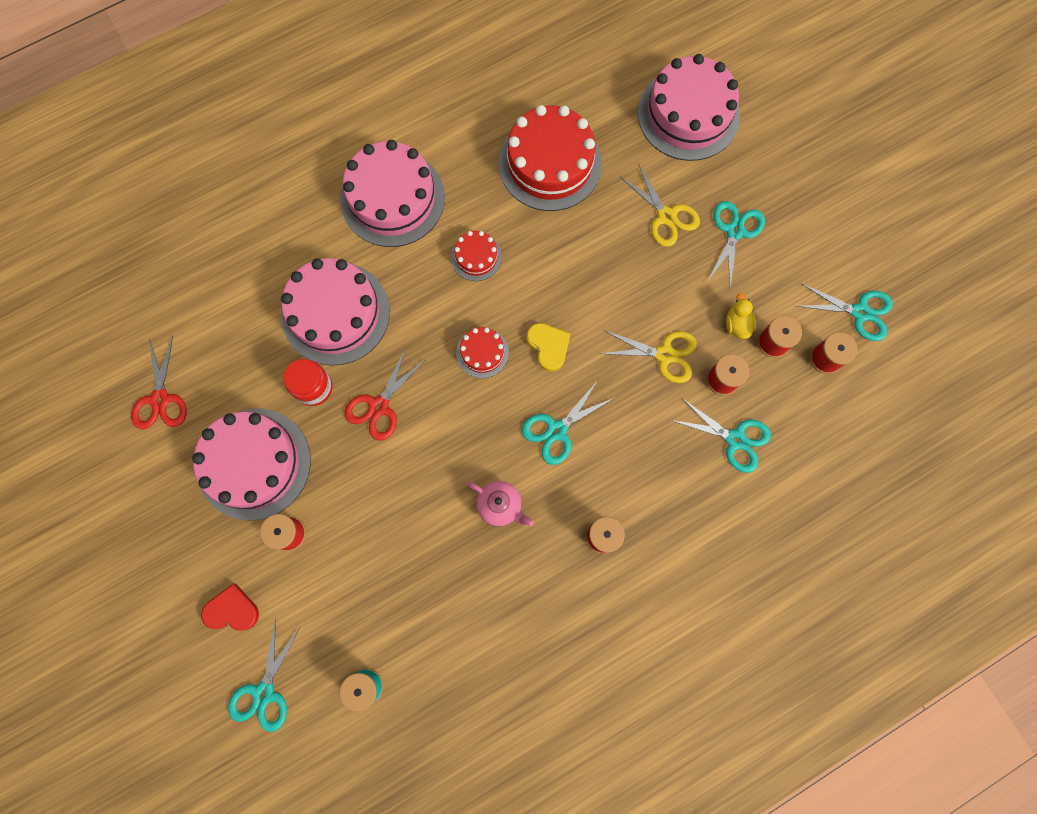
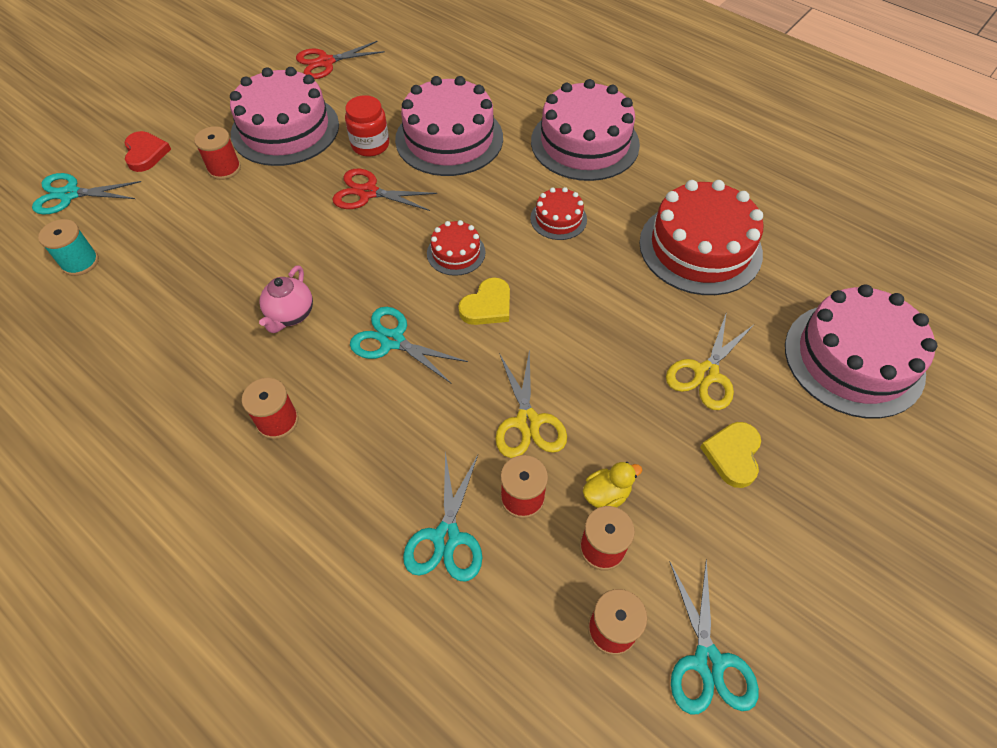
camera: 70 degrees right, 20 degrees down
(734, 231) = (733, 455): turquoise scissors -> yellow heart

